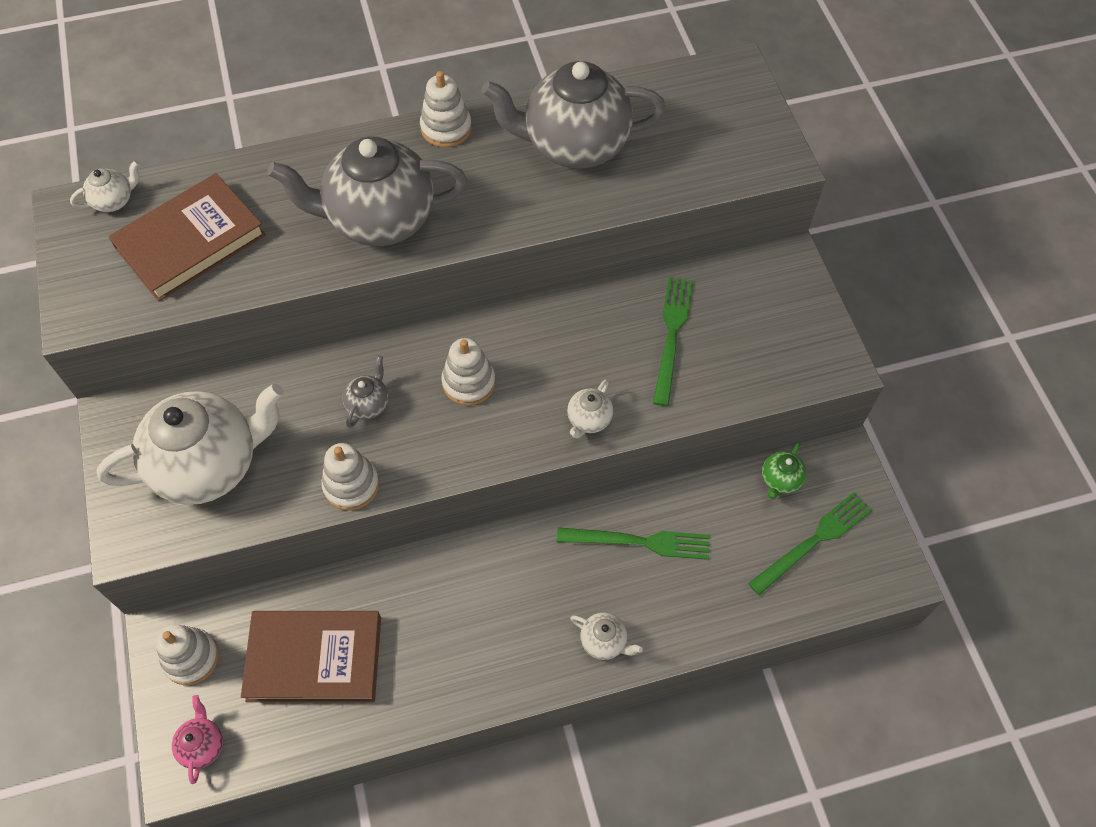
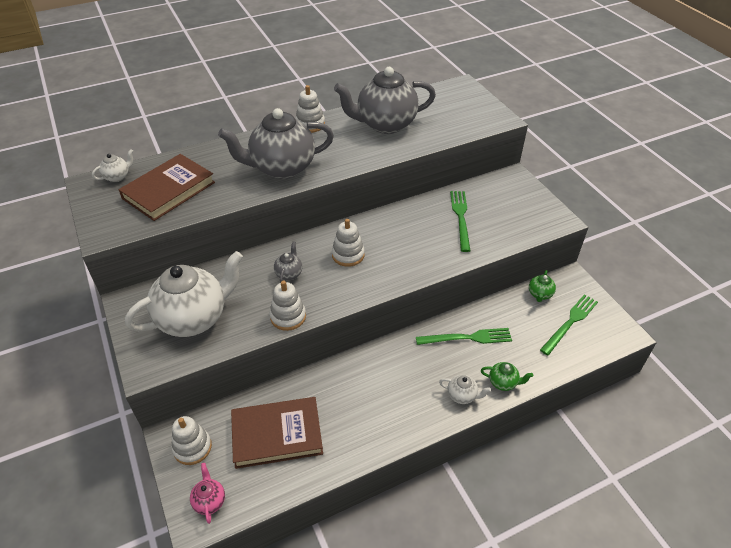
camera: 10 degrees left, 15 degrees down
(588, 420) = (425, 264): white teapot -> none
(674, 630) = (503, 382): none -> green teapot

